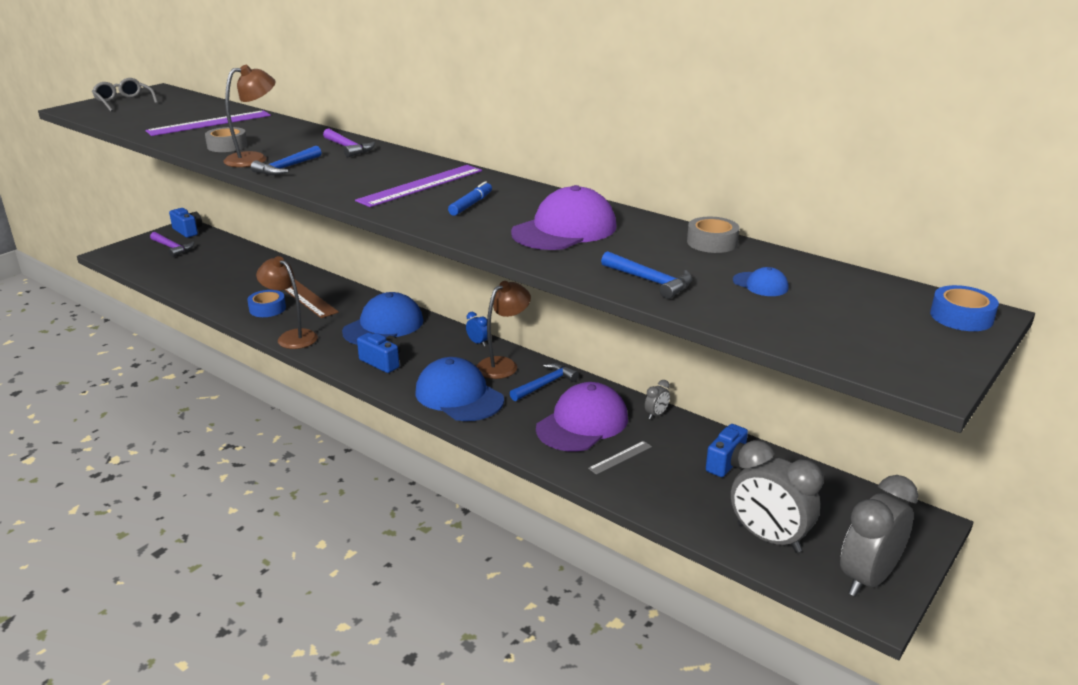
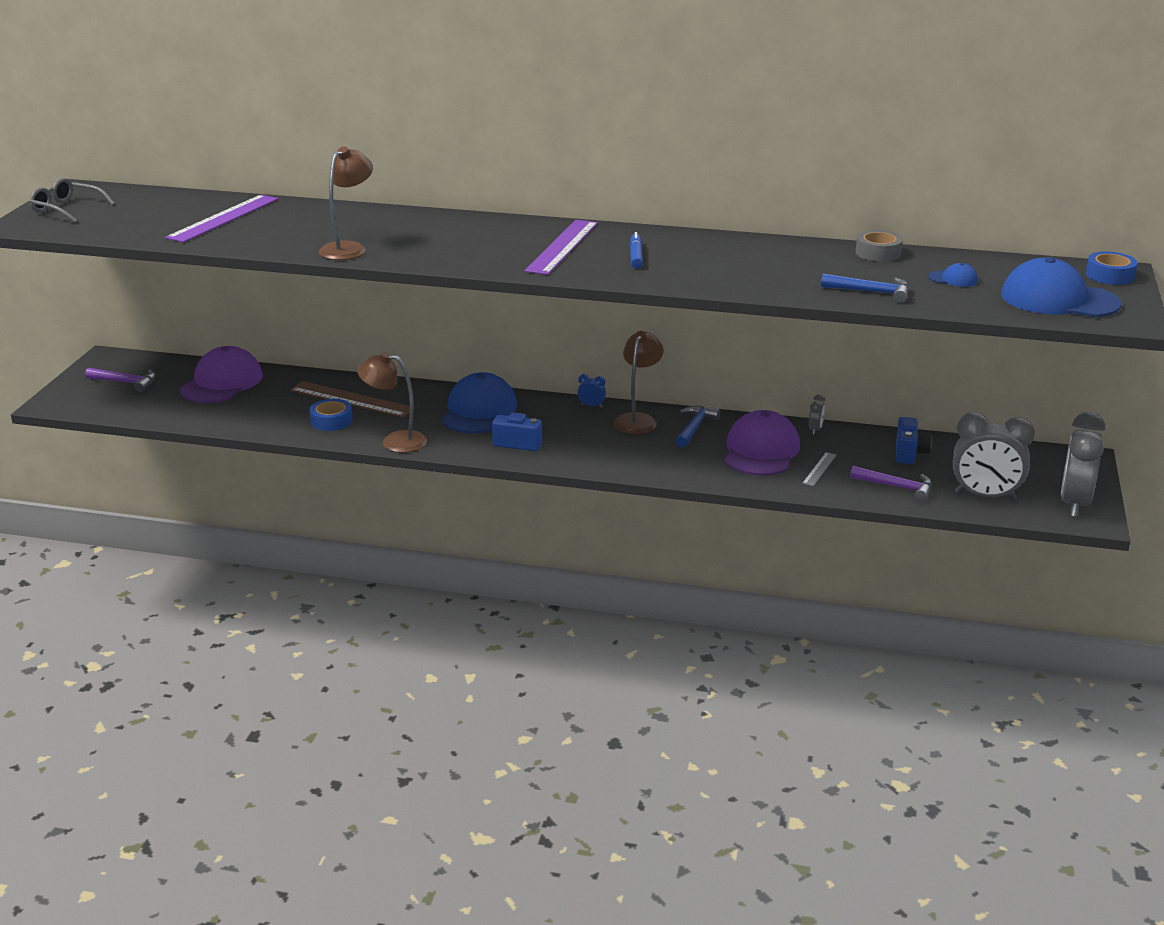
camera: 25 degrees left, 0 degrees up
(188, 231) = (117, 360): blue camera -> none
(227, 146) = (293, 240): grey tape -> none
(286, 168) = (400, 252): blue hammer -> none
(348, 148) = (428, 222): purple hammer -> purple hammer (897, 487)
(459, 396) = (627, 455): blue cap -> blue cap (1059, 299)
(564, 230) = (748, 264): purple cap -> purple cap (222, 383)

